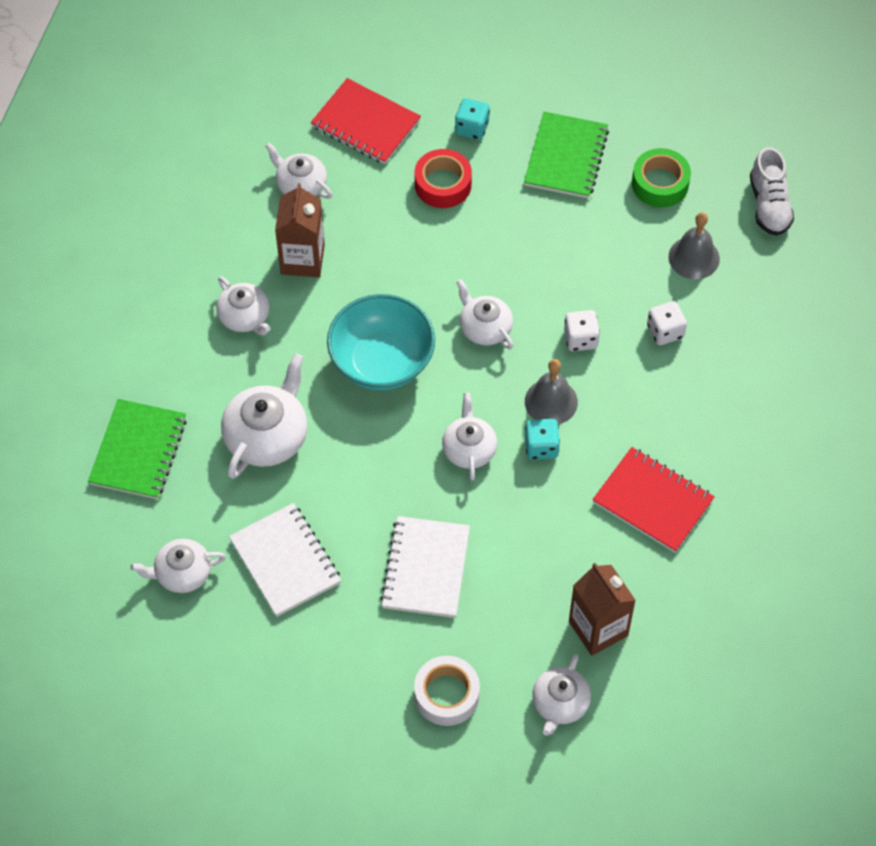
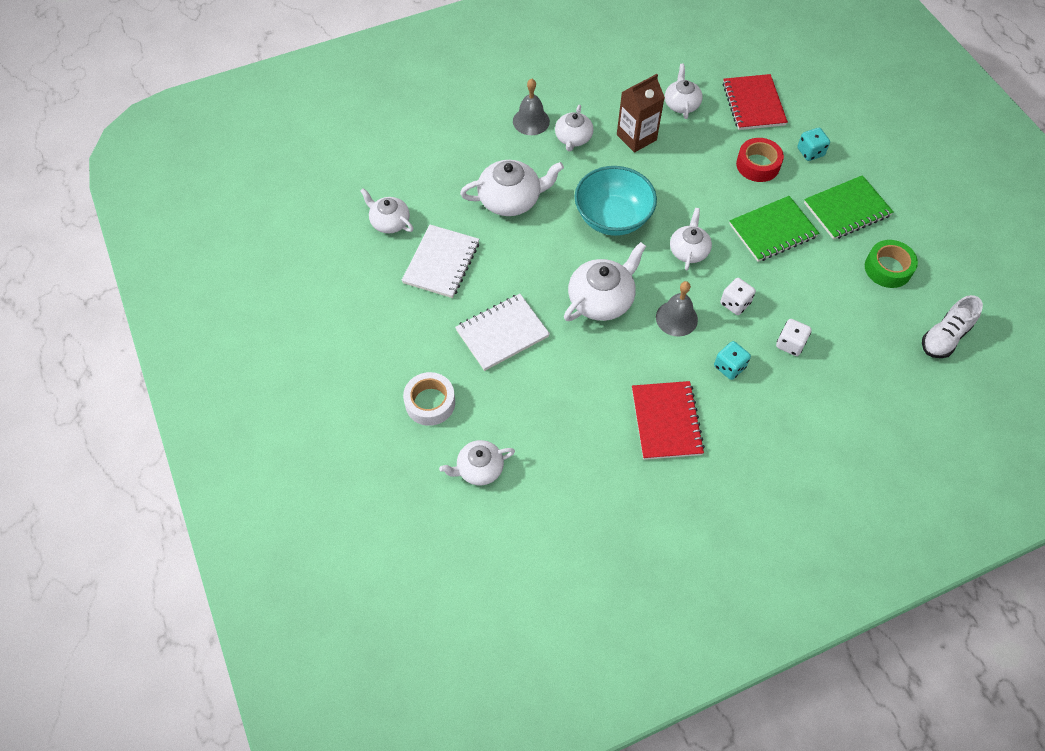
camera: 50 degrees right, 0 degrees up
(138, 451) = (444, 151): green notebook -> green notebook (773, 231)
(469, 448) = (601, 299): white teapot -> white teapot, size x1.57
(541, 447) = (641, 335): turquoise dice -> turquoise dice (729, 367)
(598, 628) = (549, 453): brown carton -> none
(694, 257) = (859, 323): grey bell -> grey bell (531, 121)

